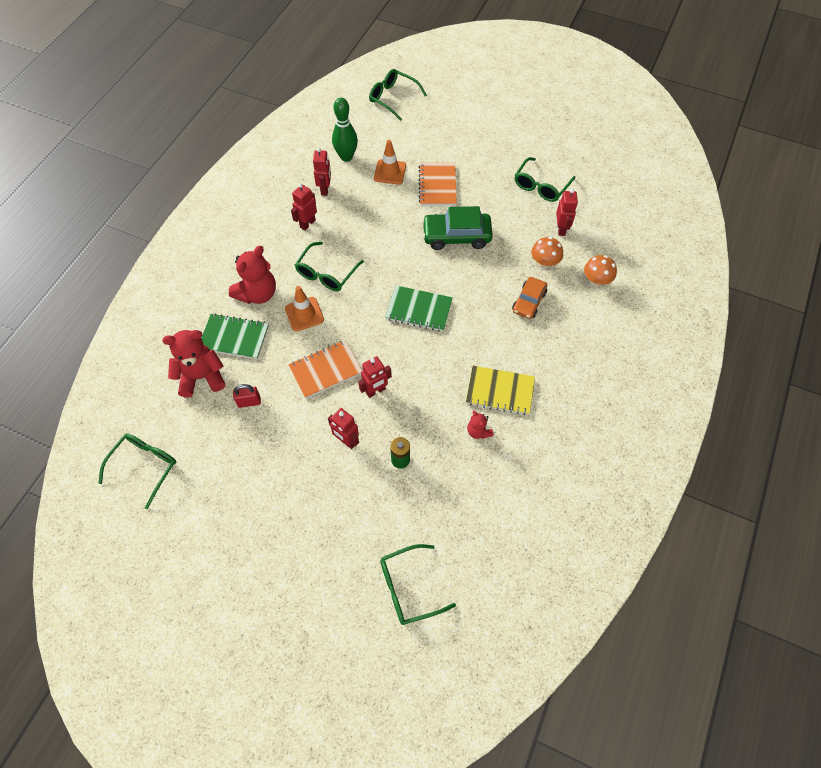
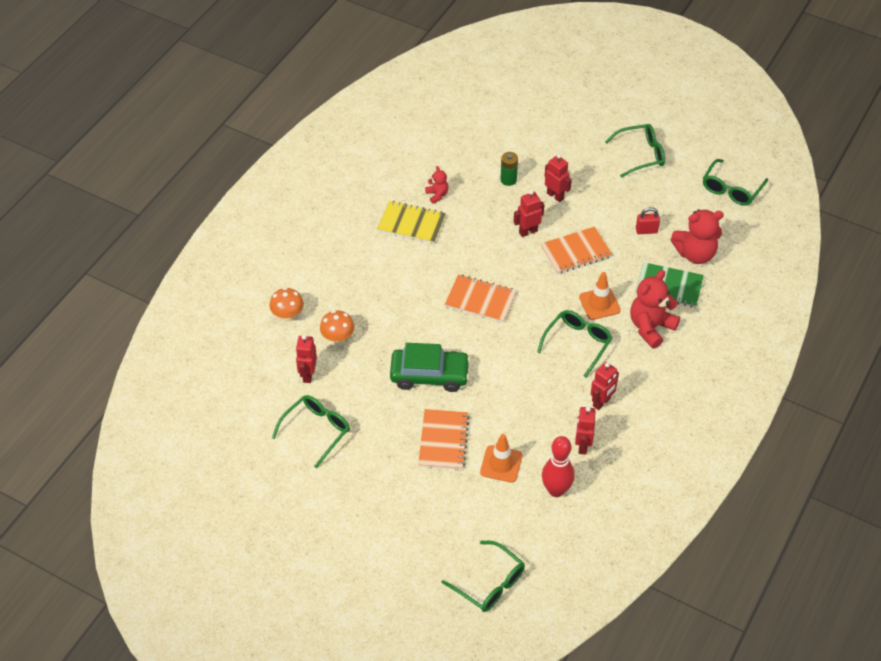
camera: 175 degrees left, 10 degrees down
(346, 157) = (556, 490): green bowling pin -> red bowling pin
(408, 588) = (508, 103): green glasses -> green glasses (641, 155)
(419, 310) = (480, 300): green notebook -> orange notebook
(529, 302) = (365, 300): orange car -> none

